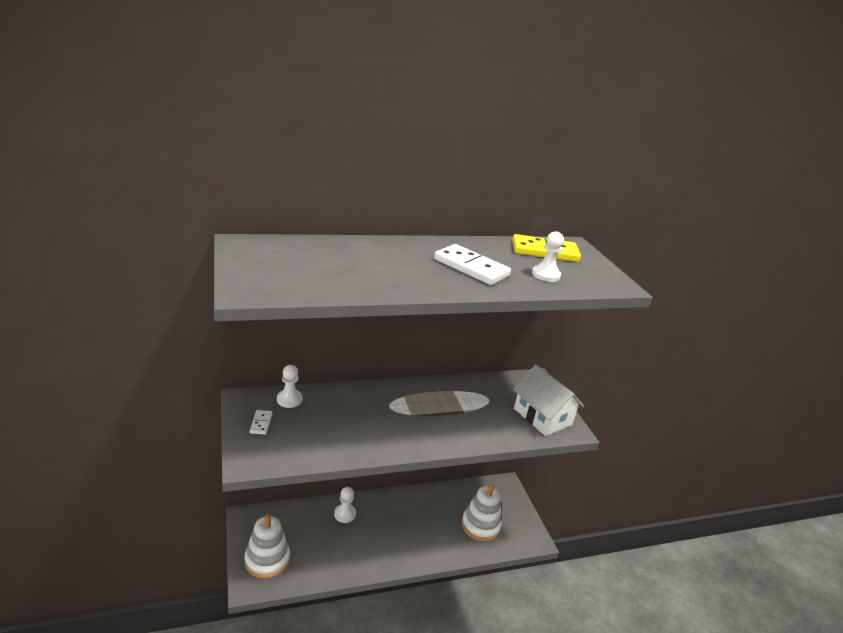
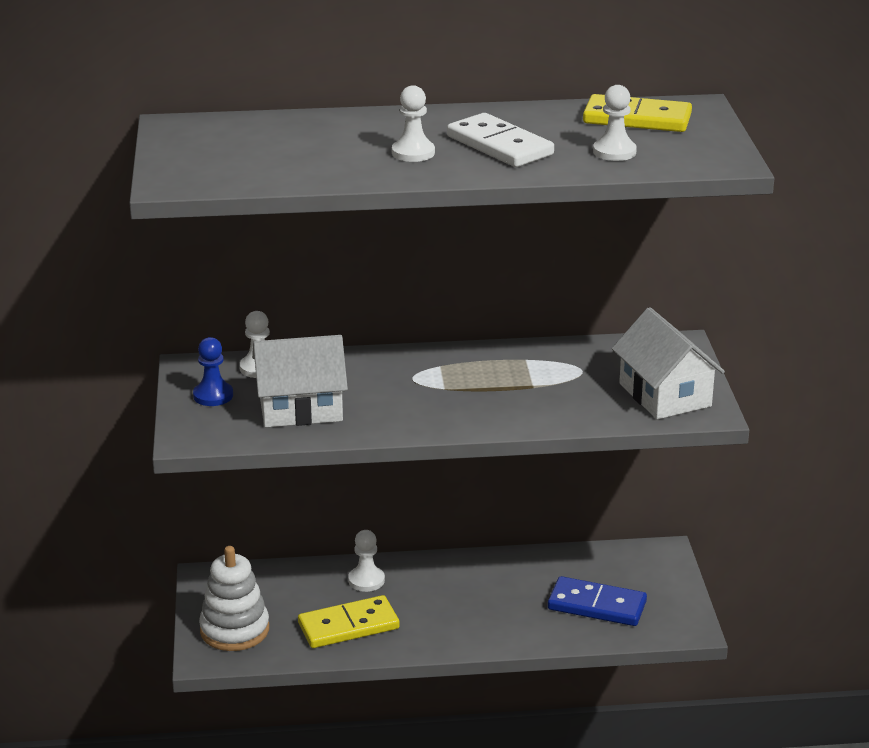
camera: 15 degrees right, 0 degrees up
(261, 423) = (213, 395): white domino -> blue pawn
(322, 433) = (300, 408): none -> white house
(339, 551) = (348, 626): none -> yellow domino
(416, 271) = (413, 153): none -> white pawn
(480, 526) = (597, 605): white stacking toy -> blue domino

